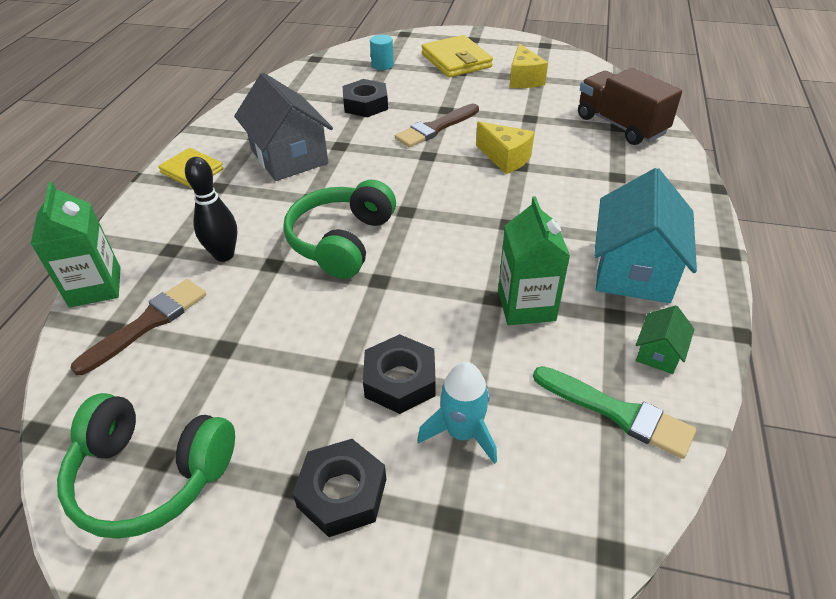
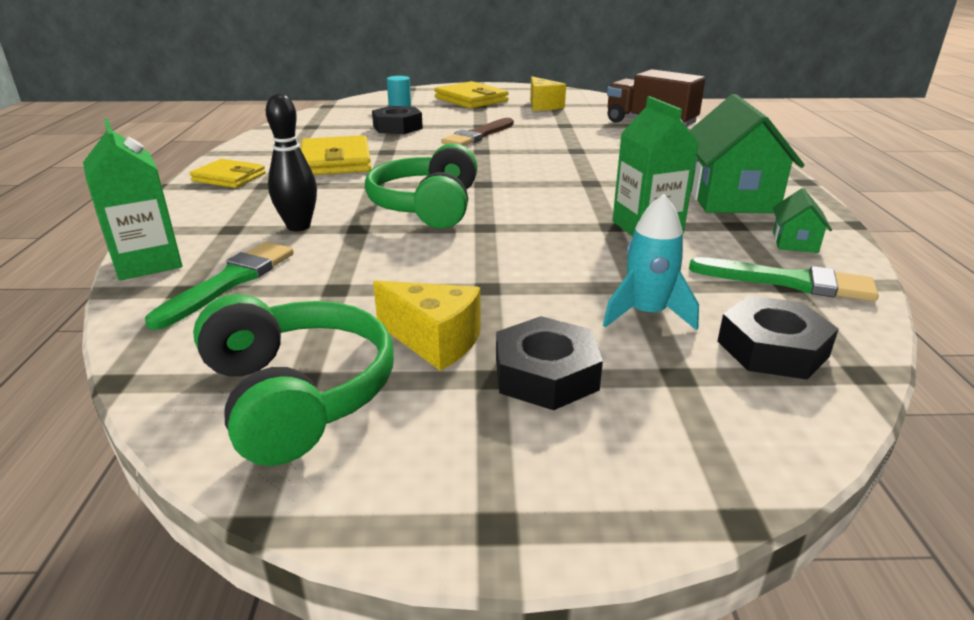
camera: 15 degrees left, 15 degrees down
(148, 323) = (230, 281): brown brush -> green brush
(151, 475) = (297, 395): green headphones -> green headphones turned 120 degrees counterclockwise
(289, 157) = (336, 161): grey house -> yellow wallet
(400, 380) = (554, 287): black nut -> black nut (772, 348)
(505, 158) = (559, 147): yellow cheese -> yellow cheese (434, 341)
(634, 270) = (730, 198): turquoise house -> green house

